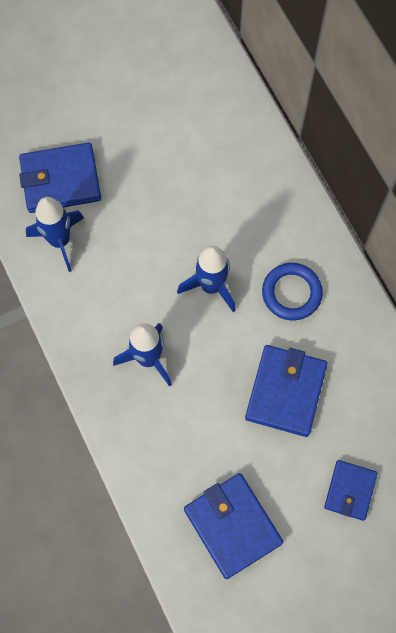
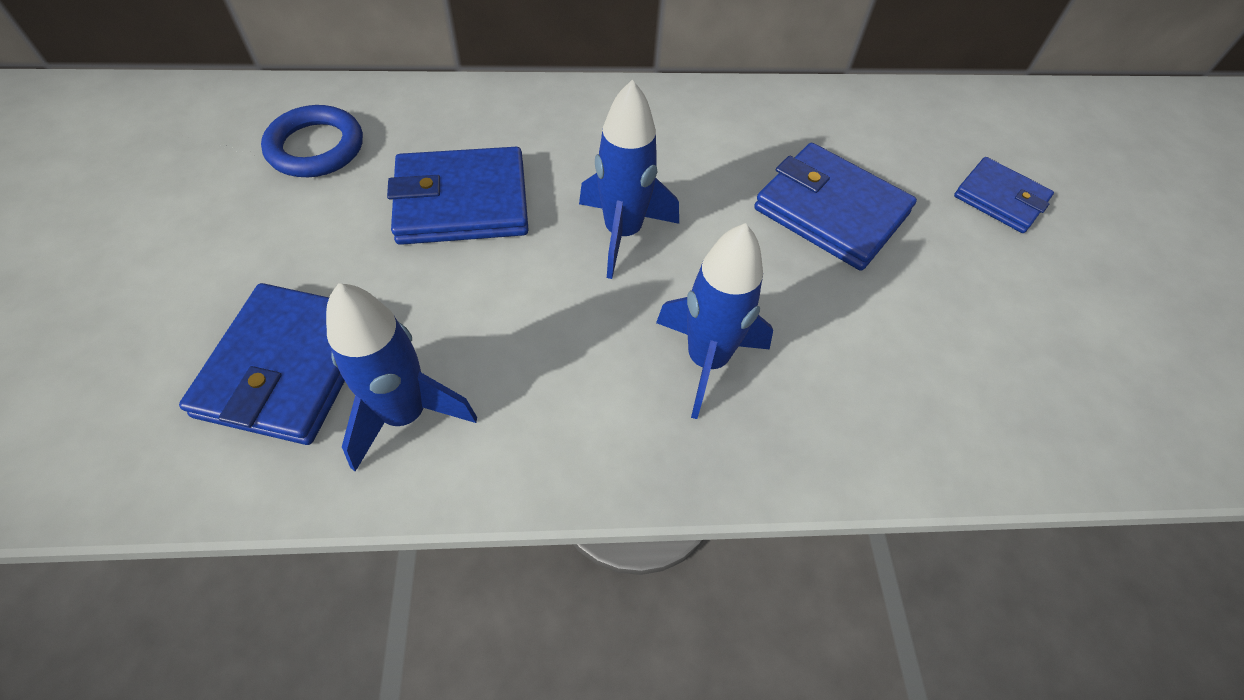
camera: 70 degrees left, 15 degrees down
(232, 526) = (1037, 352): blue wallet -> blue wallet (462, 202)
(291, 293) = (682, 152): blue ring -> blue ring (316, 147)

